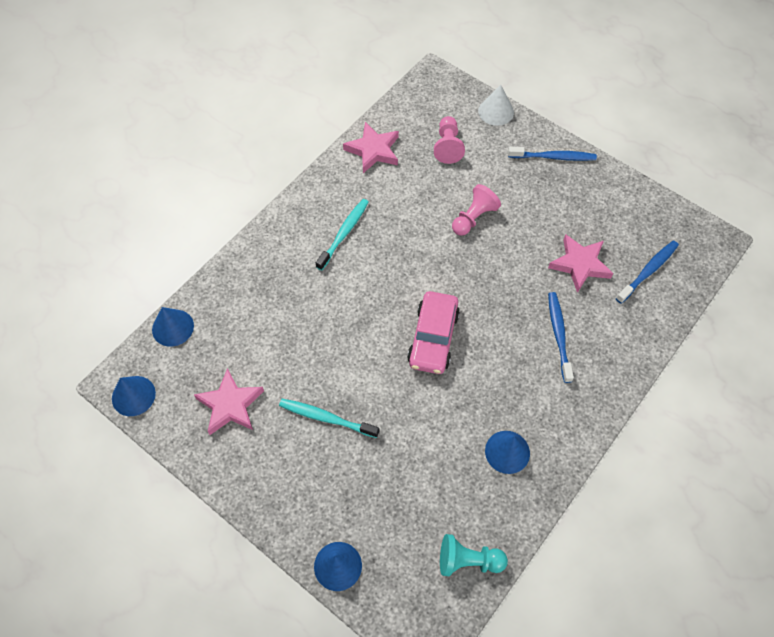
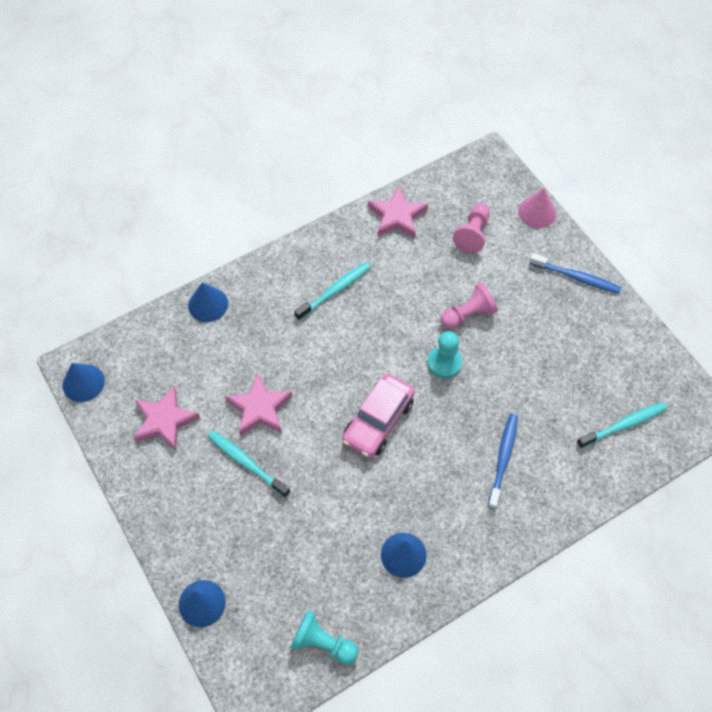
camera: 20 degrees right, 0 degrees up
(173, 327) = (142, 331): blue cone -> blue cone (208, 304)
(471, 267) = (444, 363): none -> turquoise pawn
(496, 111) = (537, 212): white cone -> pink cone
(580, 264) = (555, 395): pink star -> pink star (260, 408)
(648, 271) = (623, 425): blue toothbrush -> turquoise toothbrush

